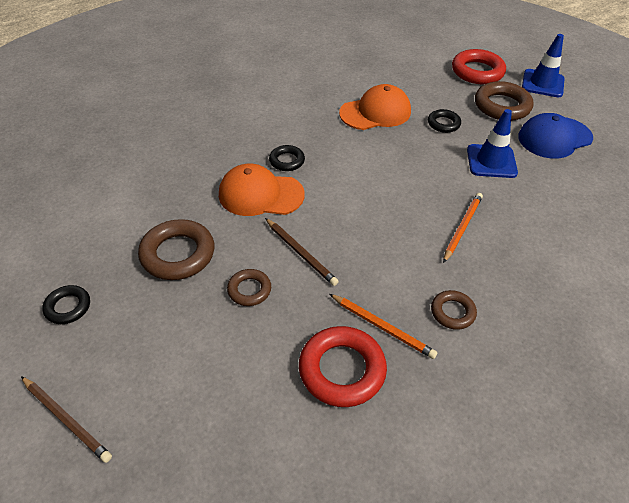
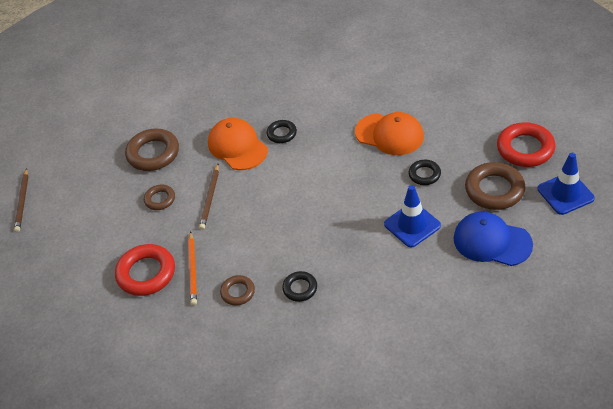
camera: 55 degrees right, 0 degrees up
(68, 307) = (78, 147): black ring -> black ring (300, 288)
(462, 227) = (319, 252): orange pencil -> none

